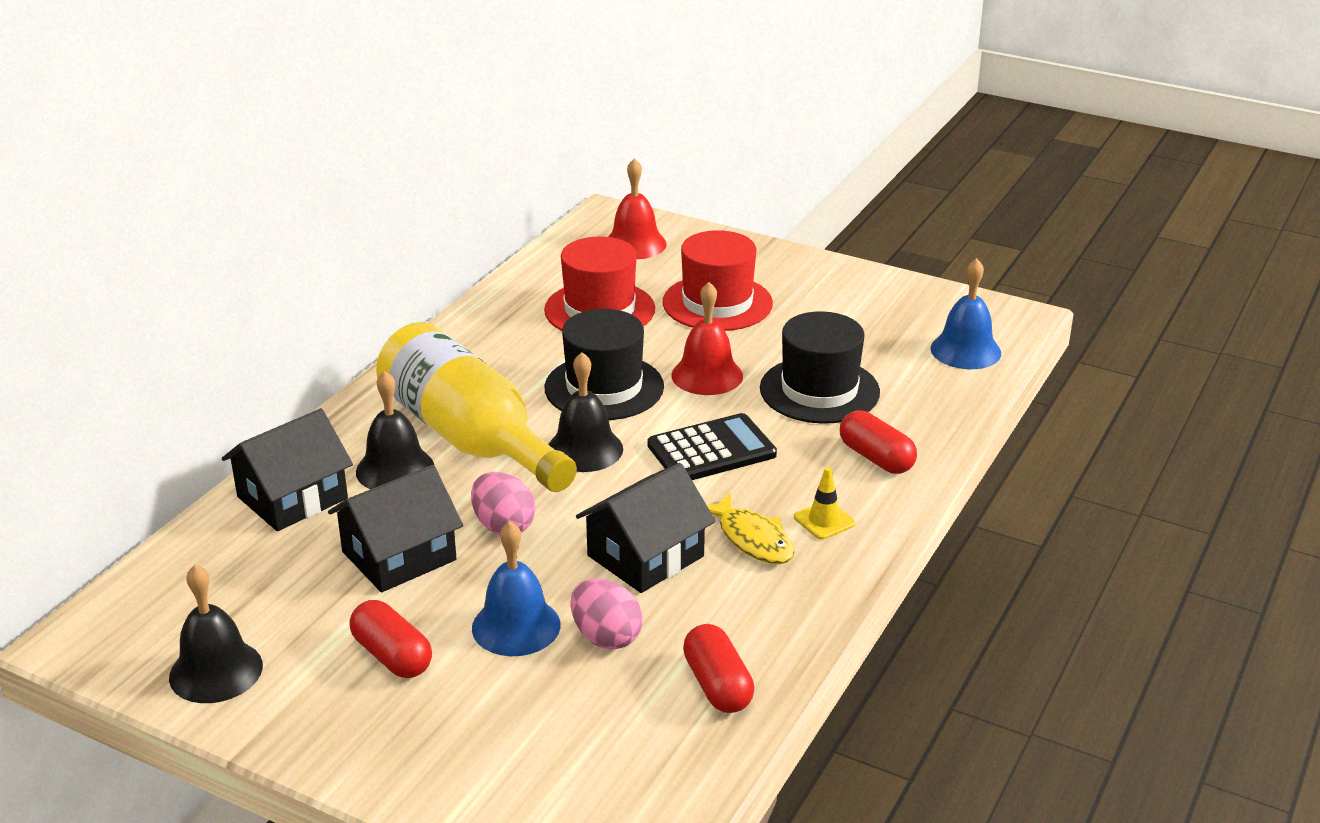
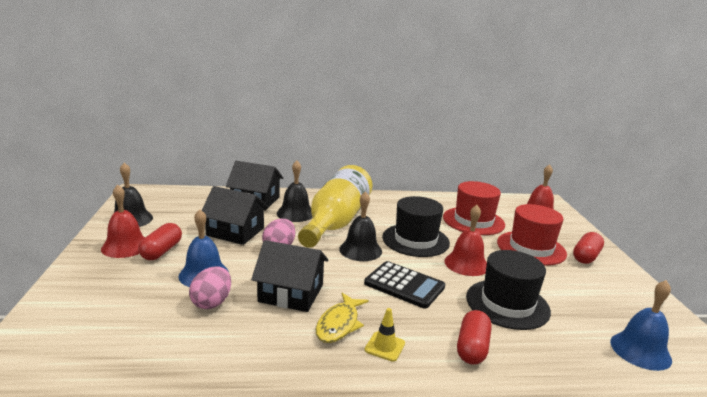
camera: 55 degrees right, 10 degrees down
(331, 696) = (125, 246): none -> red bell
(717, 685) = (190, 355): red capsule -> red capsule (586, 257)

